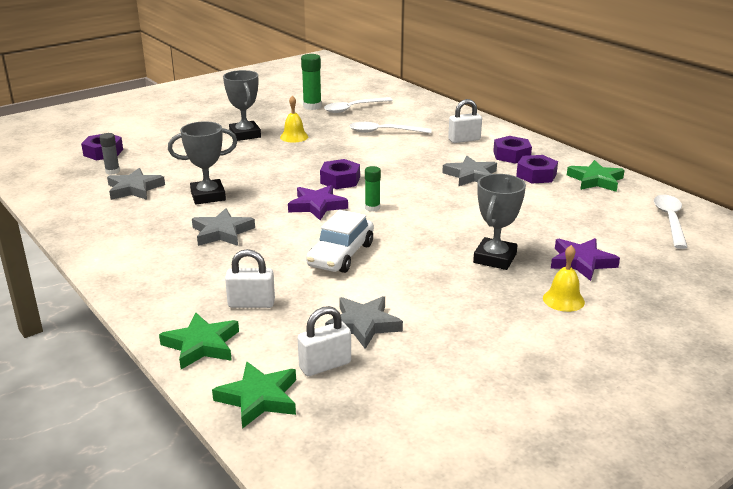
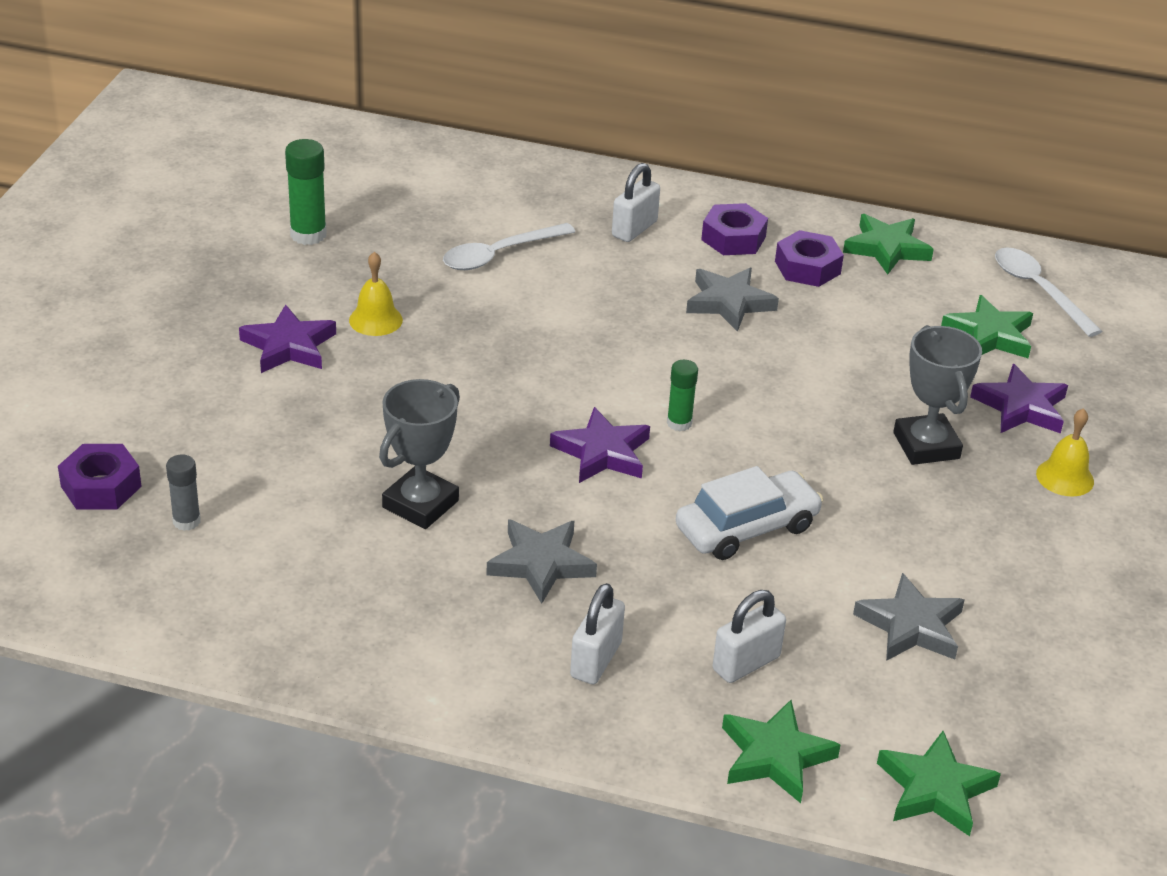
camera: 40 degrees left, 10 degrees up
(134, 189) = (282, 541): grey star -> none
(245, 135) = (289, 346): grey trophy -> purple star
(325, 365) = (943, 706): white padlock -> white padlock (596, 660)
(340, 180) = (567, 387): purple nut -> none
(341, 255) = (747, 528): white car -> white car turned 105 degrees counterclockwise
(353, 108) = (382, 215): white spoon -> none
(607, 228) = (989, 335): none -> green star

